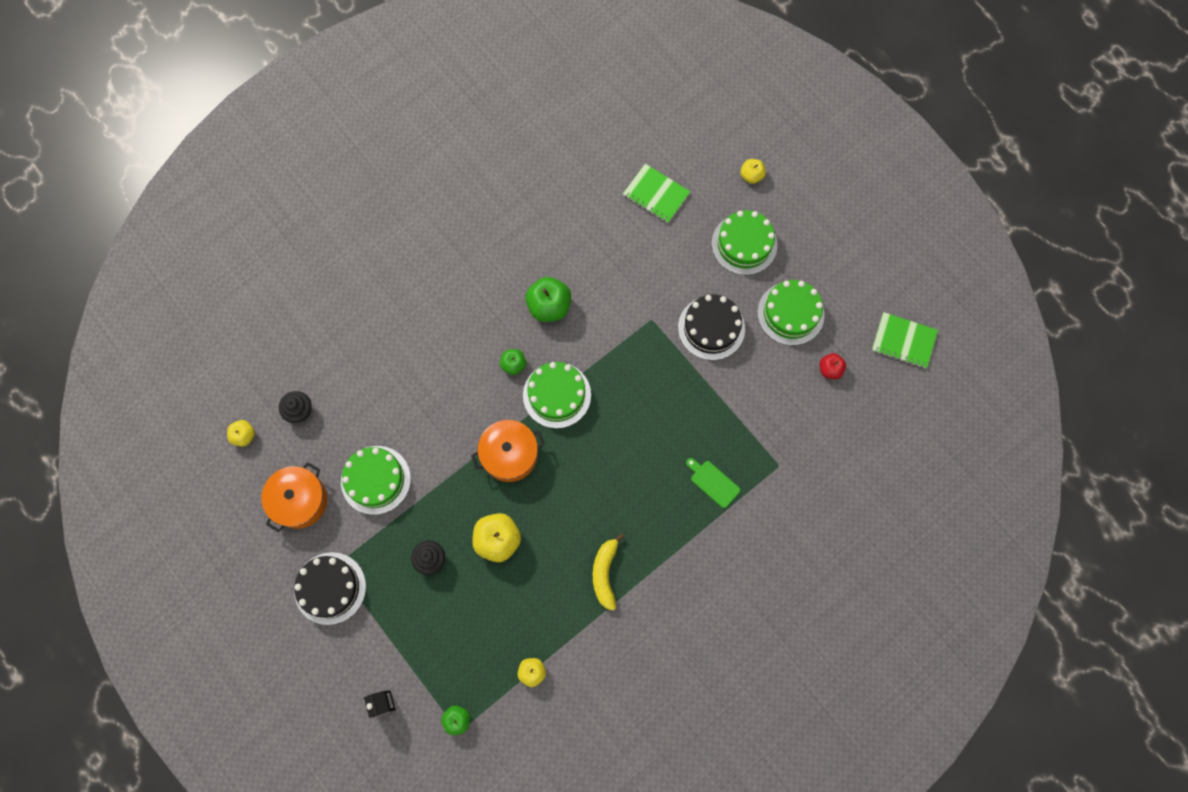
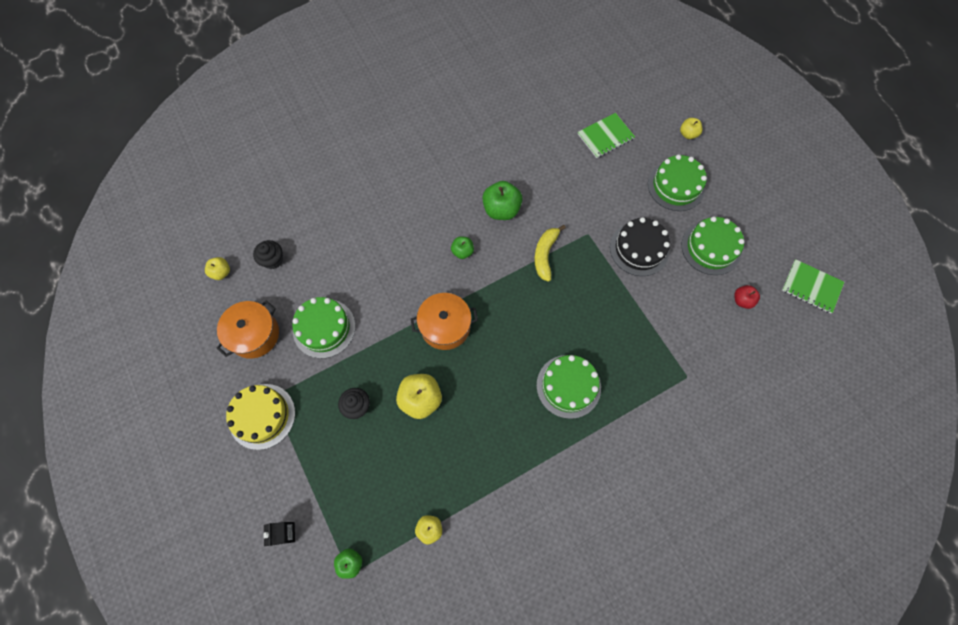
camera: 10 degrees right, 5 degrees down
(330, 588) = (262, 416): black cake -> yellow cake
(557, 395) = (495, 282): green cake -> green cake (568, 386)
(605, 573) = (513, 447): yellow banana -> yellow banana (545, 255)
(656, 194) = (605, 136): green notebook -> green notebook turned 75 degrees counterclockwise
(713, 482) = (625, 382): green cutting board -> none

